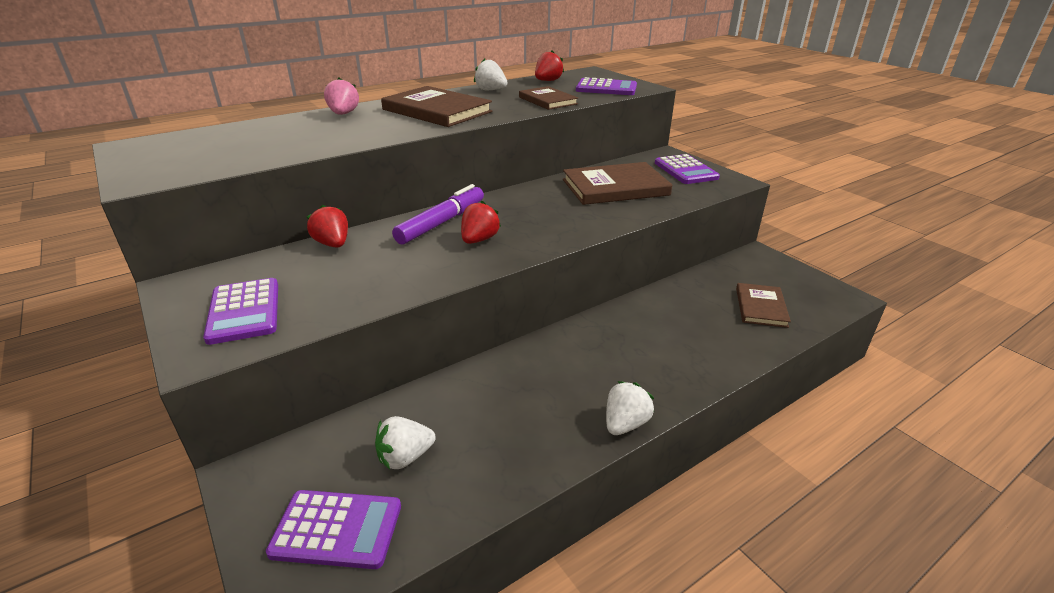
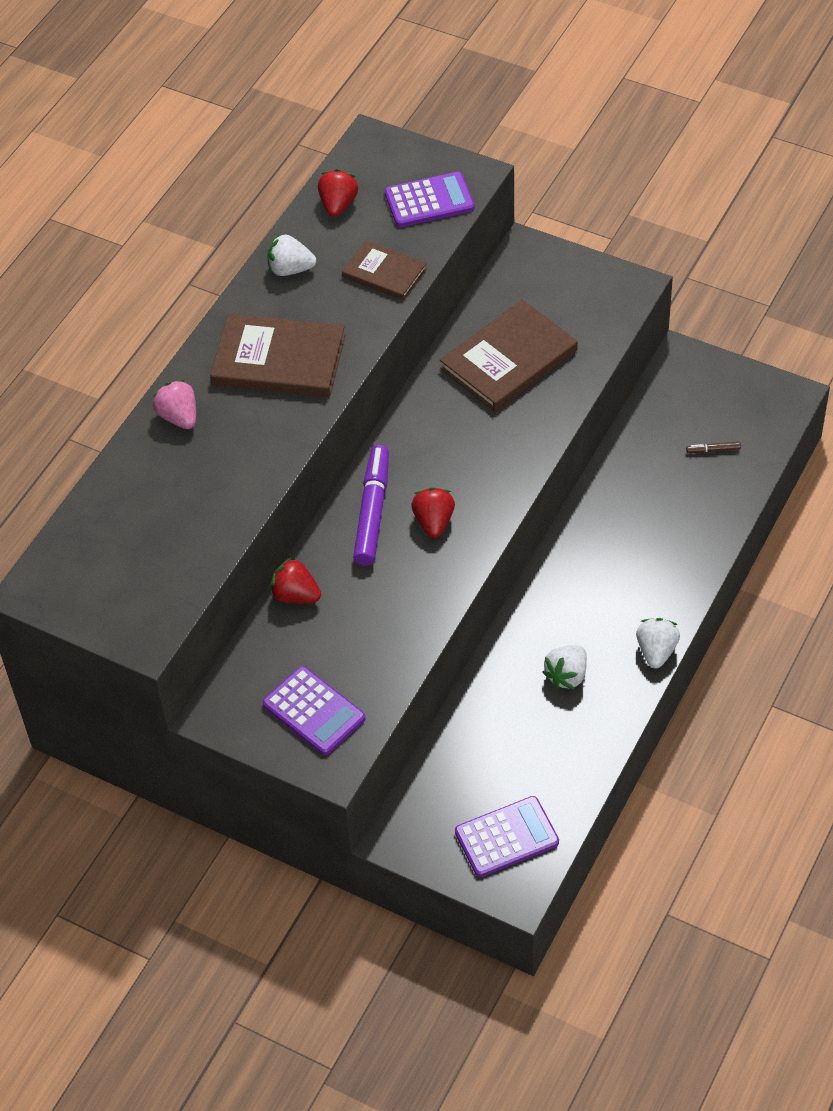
camera: 25 degrees left, 20 degrees up
(405, 457) = (506, 764): white strawberry -> white strawberry (567, 675)
(685, 170) = (567, 284): purple calculator -> none
(760, 307) = (713, 450): brown book -> brown marker

